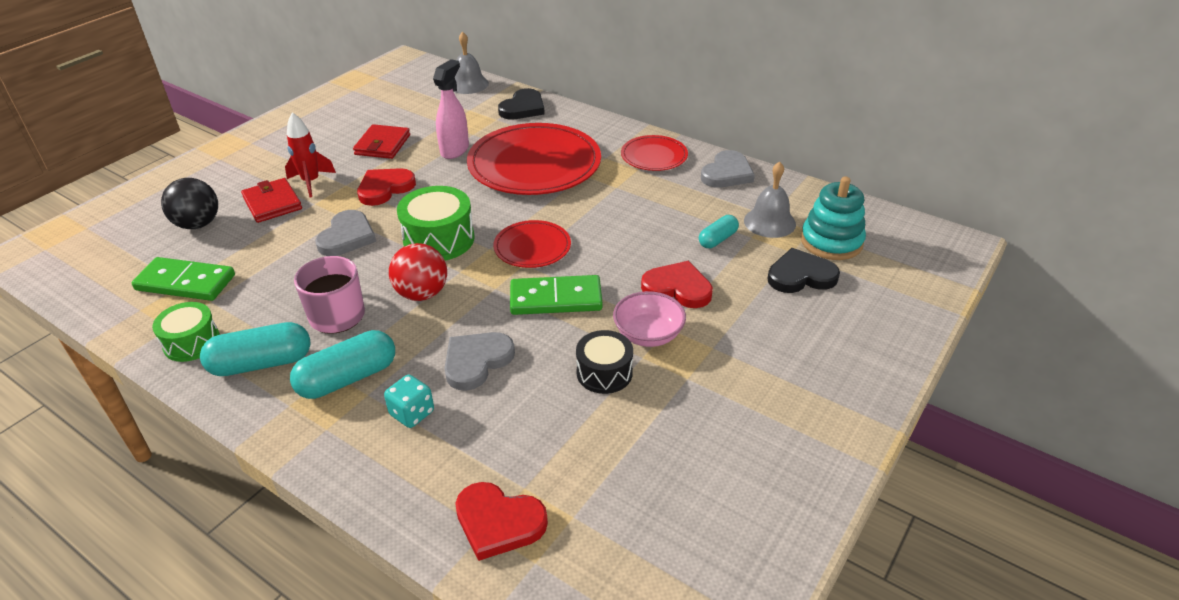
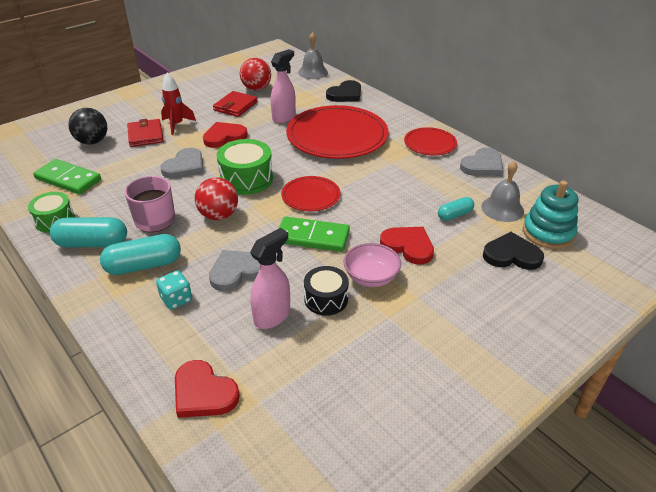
camera: 15 degrees right, 0 degrees up
(401, 117) = (256, 88): none -> red ball
(546, 408) = (272, 316): none -> pink spray bottle

